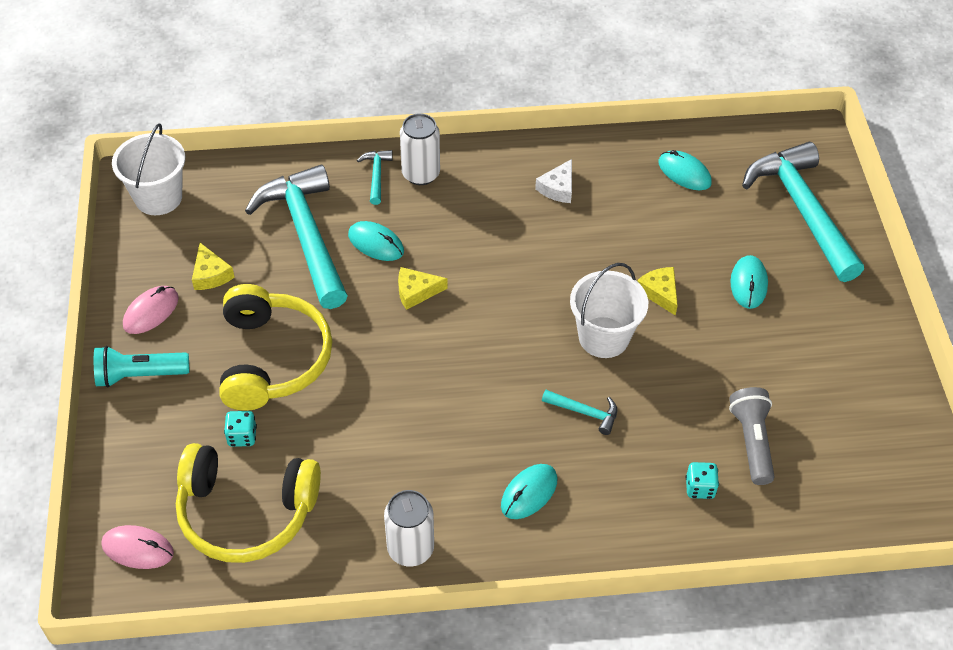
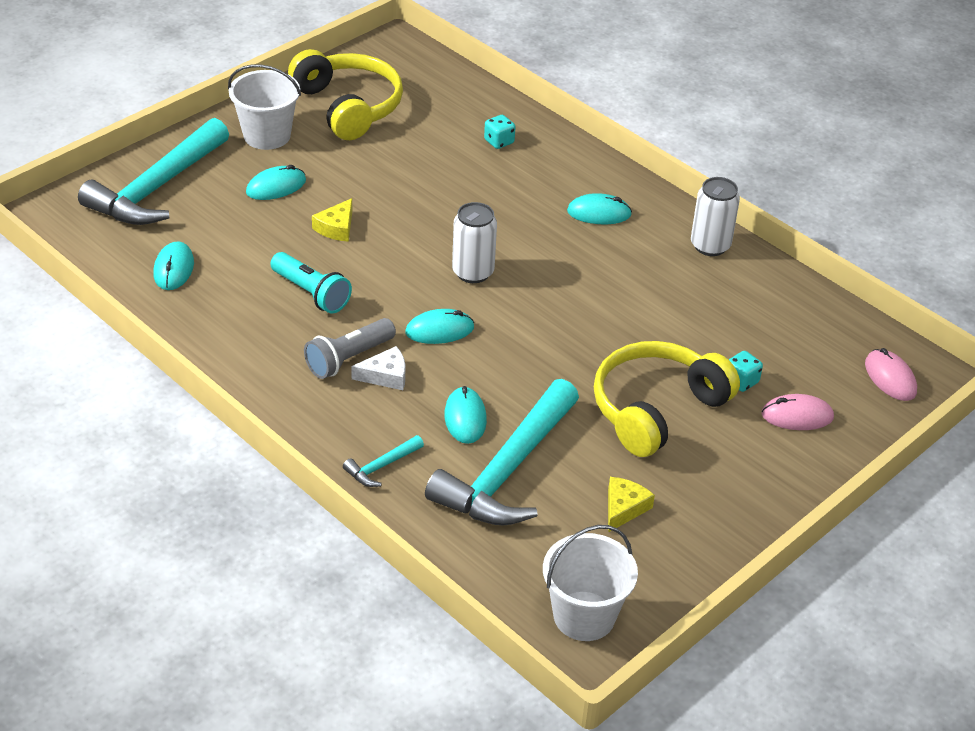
camera: 130 degrees left, 10 degrees down
(139, 375) = (771, 481): turquoise flashlight -> turquoise flashlight (311, 293)
(151, 312) = (708, 521): pink mouse -> pink mouse (797, 416)
(246, 512) = (792, 340): yellow headphones -> yellow headphones (348, 106)
(416, 292) = (490, 362): yellow cheese -> none
(421, 174) = (347, 436): white can -> white can (473, 272)
(478, 284) = (439, 330): none -> turquoise mouse
(558, 188) = (272, 336): white cheese -> white cheese (385, 375)
(584, 412) = (500, 217): turquoise hammer -> none
(603, 337) = (417, 237): white bucket -> white bucket (267, 135)
(752, 441) = (432, 134): grey flashlight -> grey flashlight (348, 359)

